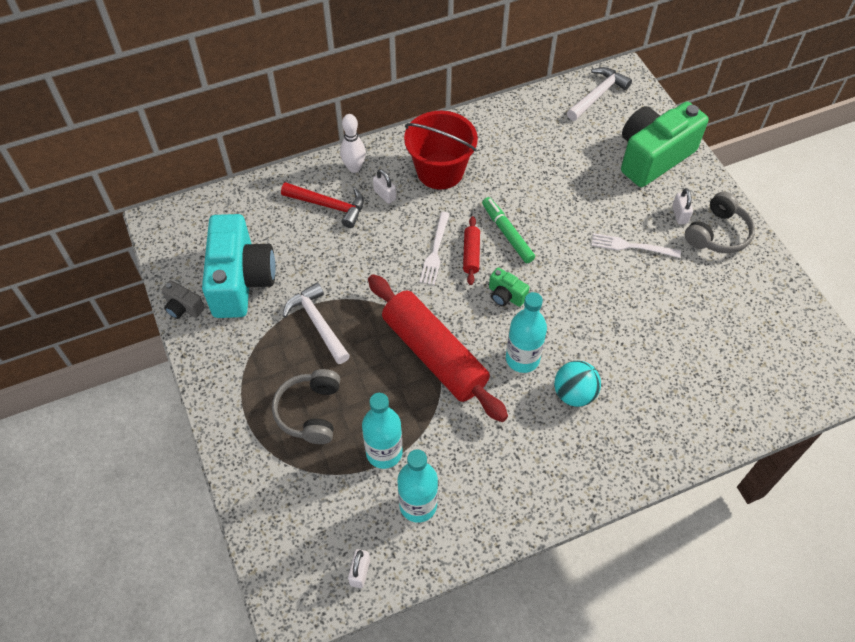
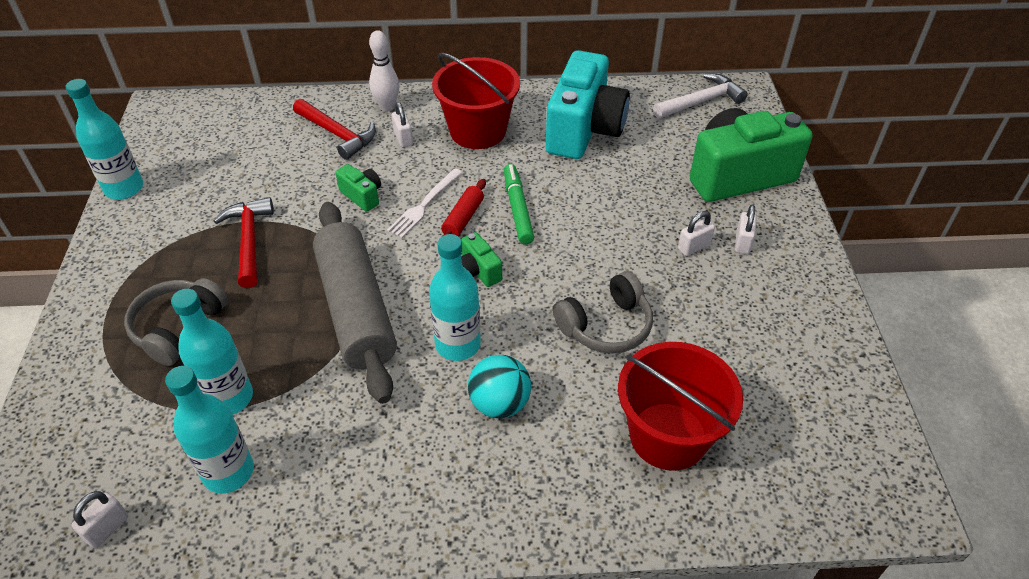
camera: 20 degrees right, 10 degrees down
(183, 308) = (124, 188): grey camera -> turquoise bottle
(241, 281) = (199, 179): turquoise camera -> turquoise camera (584, 130)
(318, 323) = (249, 241): white hammer -> red hammer
(382, 257) = (362, 196): none -> green camera
(435, 354) = (357, 309): red rolling pin -> grey rolling pin
(632, 246) = (663, 260): white fork -> none
(648, 228) = (693, 247): none -> white padlock
(693, 380) = (668, 436): none -> red bucket
(718, 233) = (783, 275): grey headphones -> grey headphones (606, 326)

